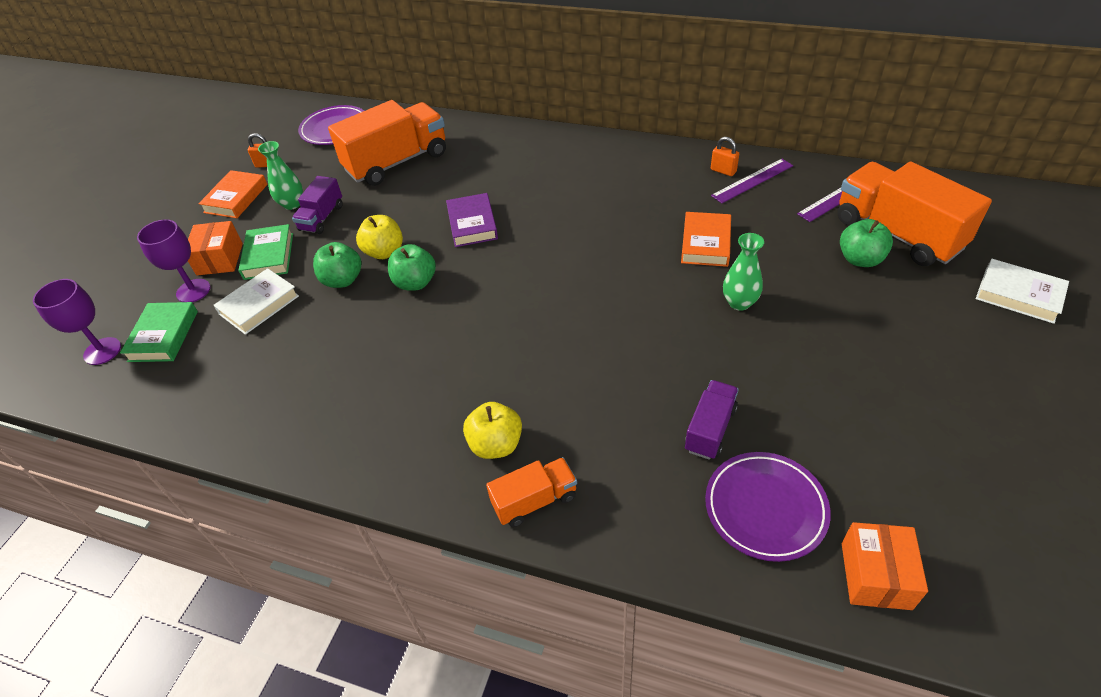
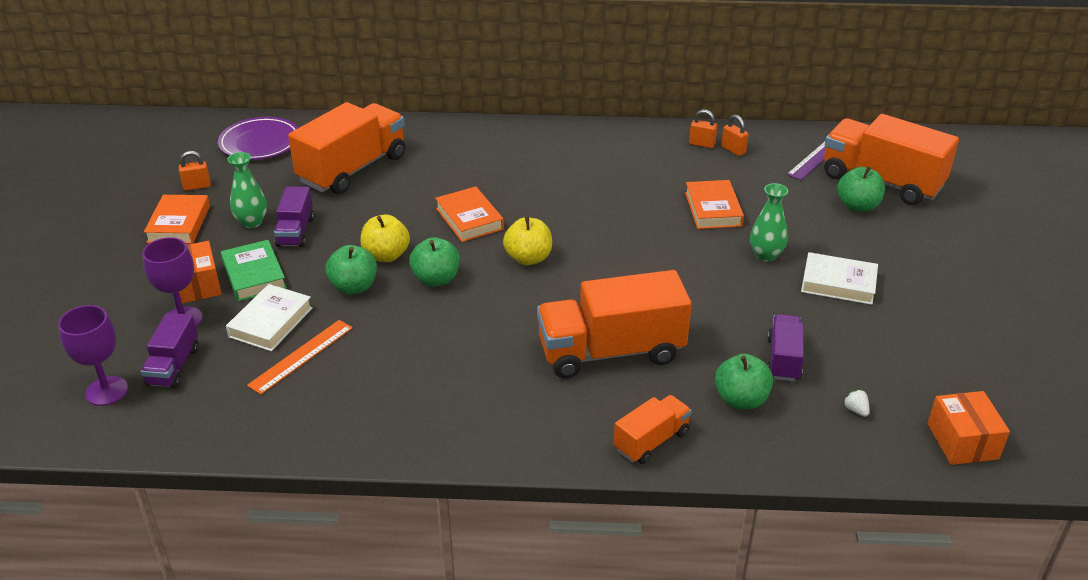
camera: 20 degrees left, 10 degrees down
(163, 336) = (173, 366): green book -> purple truck
(267, 344) = (301, 356): none -> orange ruler
(472, 224) = (469, 219): purple book -> orange book
(496, 444) = (592, 404): yellow apple -> yellow apple (528, 258)
(539, 388) = (611, 351): none -> orange truck
(646, 470) = (741, 400): none -> green apple
(752, 180) = (733, 150): purple ruler -> orange padlock
(765, 508) = (856, 410): purple plate -> white strawberry
(1018, 295) = (998, 218): white book -> white book (838, 283)

